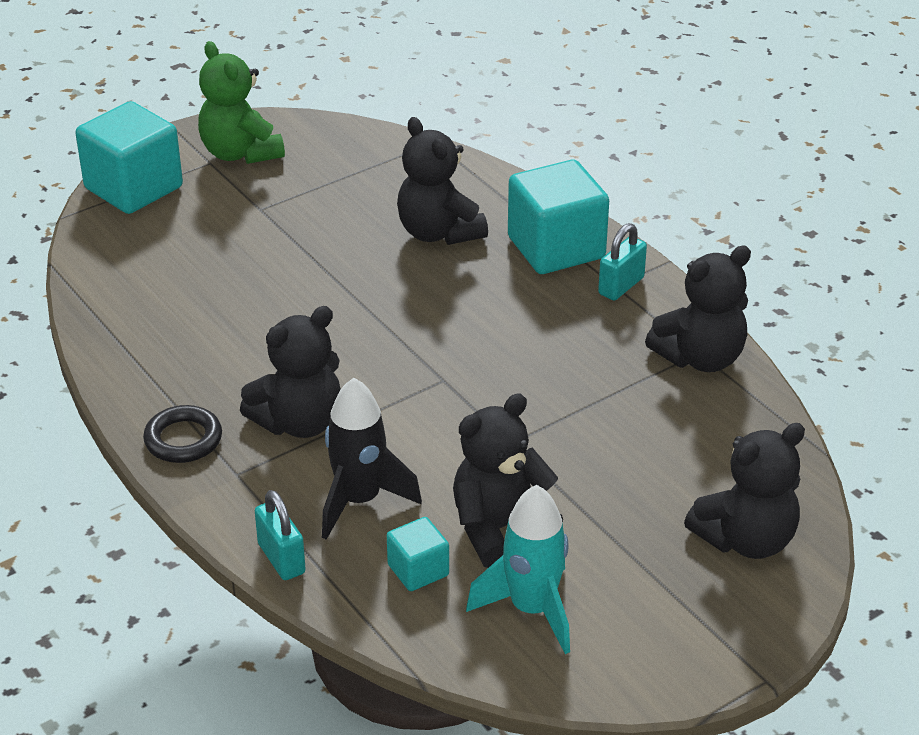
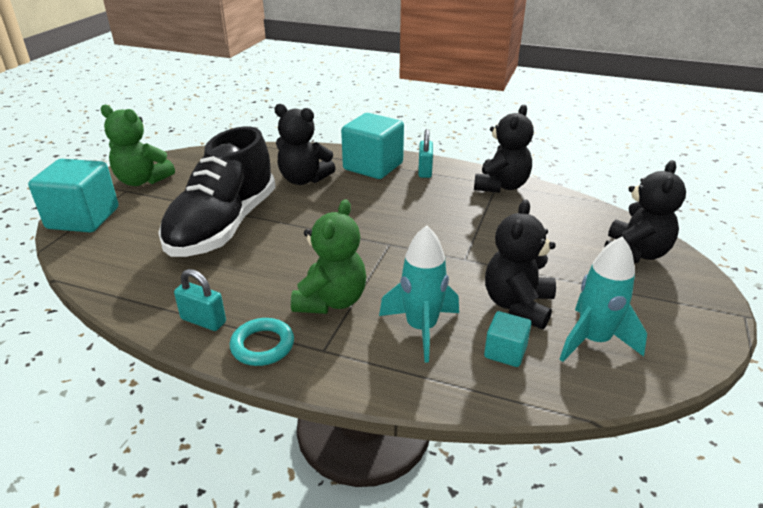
camera: 35 degrees left, 5 degrees down
(183, 439) = (262, 345): black ring -> turquoise ring
(275, 267) = (223, 226): none -> black shoe
(281, 558) = (415, 390): turquoise padlock -> turquoise padlock (203, 321)
(299, 422) = (331, 301): black teddy bear -> green teddy bear
(359, 501) = (421, 328): black rocket -> turquoise rocket

